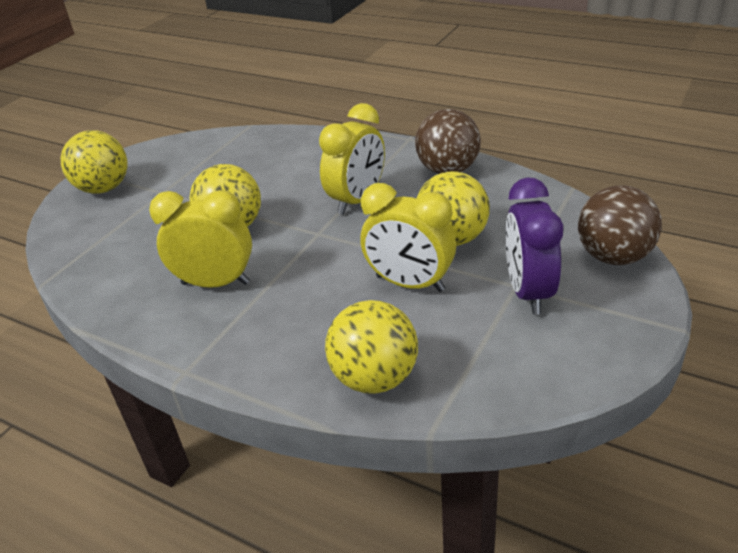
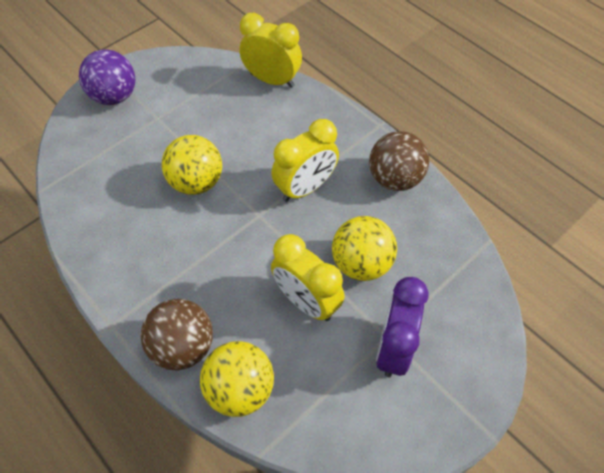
camera: 15 degrees right, 20 degrees up
(104, 188) = (114, 96): yellow ball -> purple ball
(215, 283) = (162, 241): yellow clock -> yellow clock (272, 80)
(613, 256) = (481, 336): brown ball -> brown ball (183, 346)

